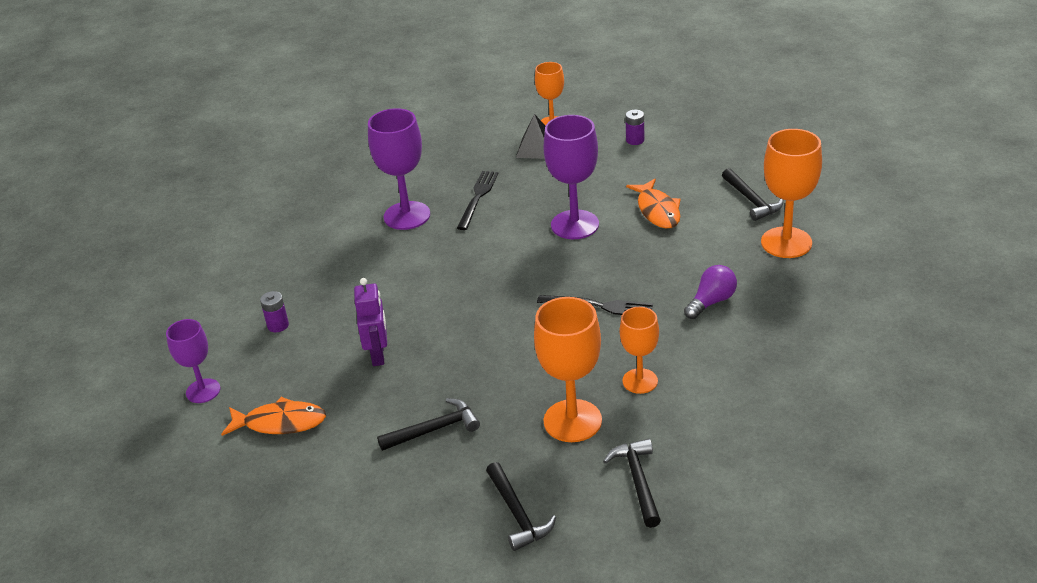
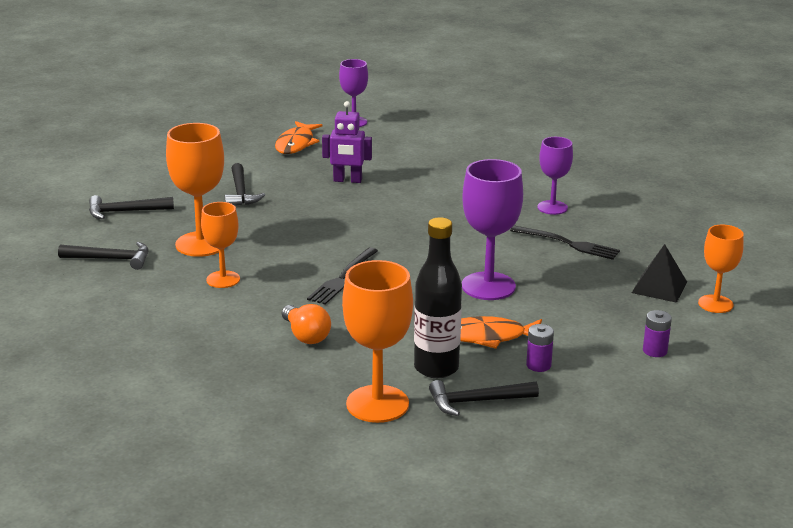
camera: 100 degrees right, 10 degrees down
(278, 325) = (415, 148): purple battery -> purple battery (538, 365)
(407, 216) = (552, 207): purple goblet -> purple goblet, size x0.62
(711, 302) = (306, 335): purple light bulb -> orange light bulb
(718, 226) = (436, 368): none -> black bottle

